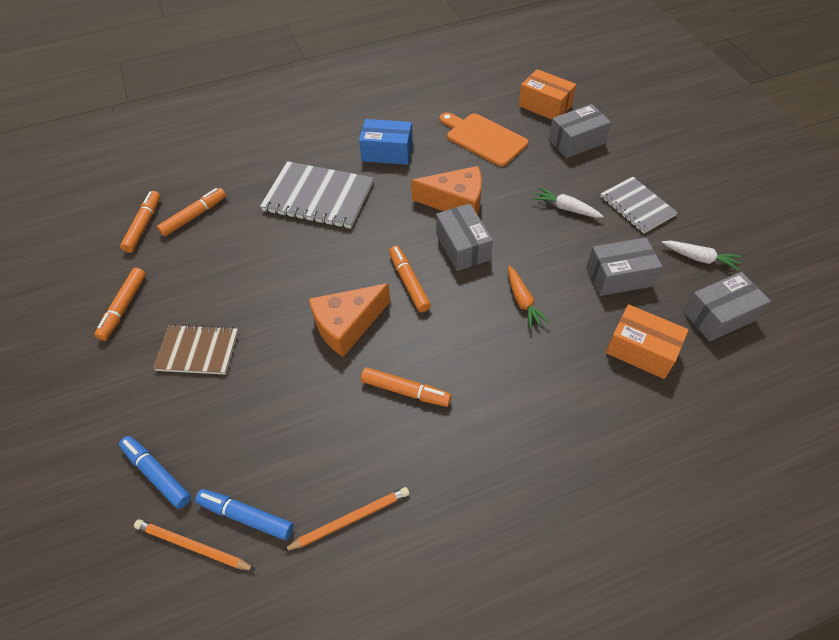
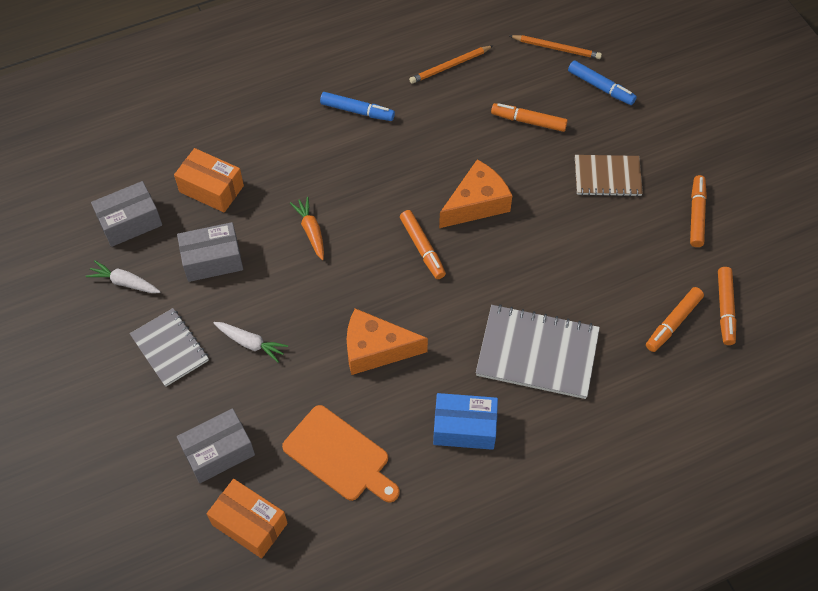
camera: 175 degrees right, 5 degrees up
(246, 516) = (524, 65): blue marker -> blue marker (357, 111)
(405, 391) = (417, 150): orange marker -> orange marker (528, 121)
(462, 247) = (368, 290): grey box -> none

